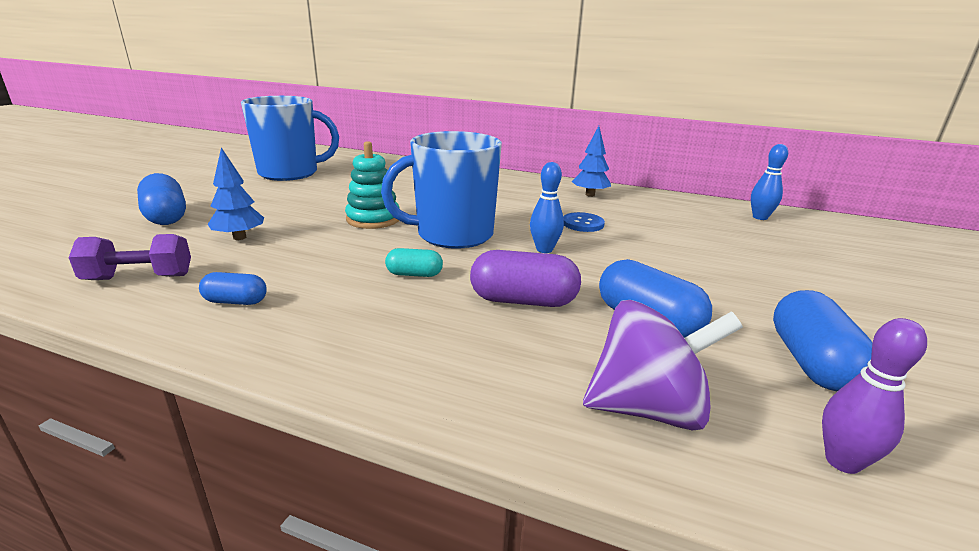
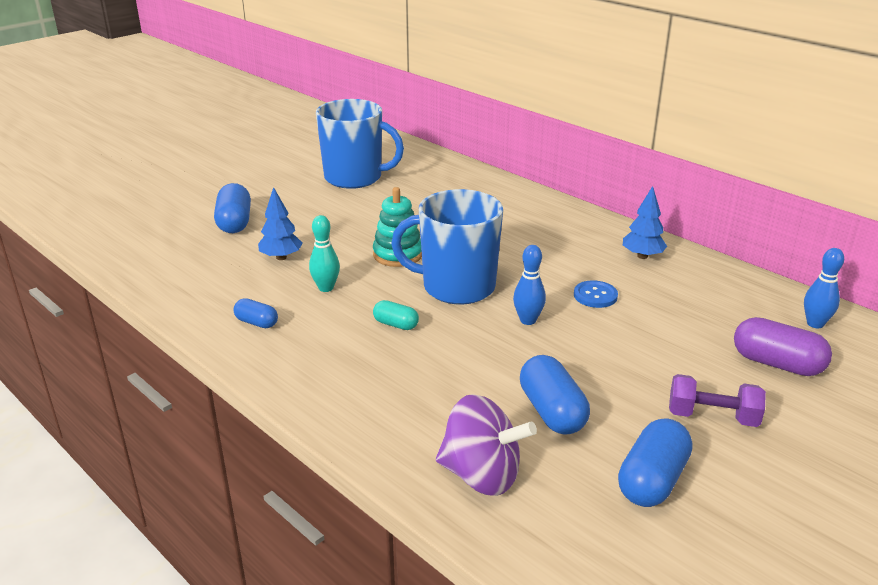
camera: 25 degrees right, 5 degrees up
(139, 278) = (201, 286): purple dumbbell -> purple dumbbell (712, 417)
(310, 255) = (326, 288): none -> turquoise bowling pin
(523, 301) = (465, 369): purple capsule -> purple capsule (777, 364)
(842, 461) = (581, 545): purple bowling pin -> none

